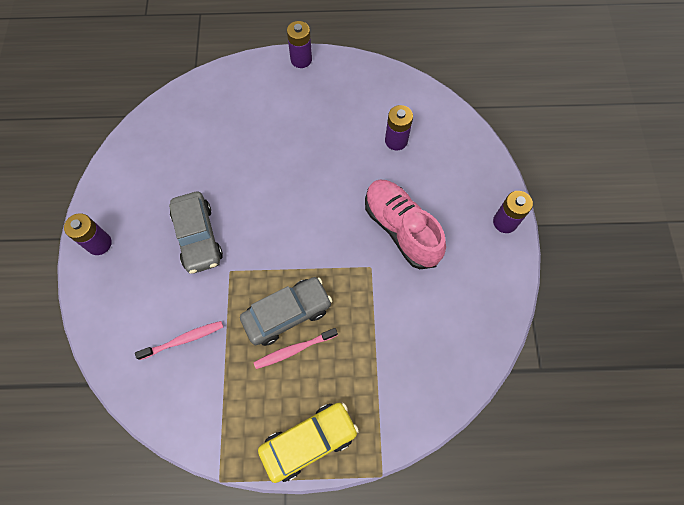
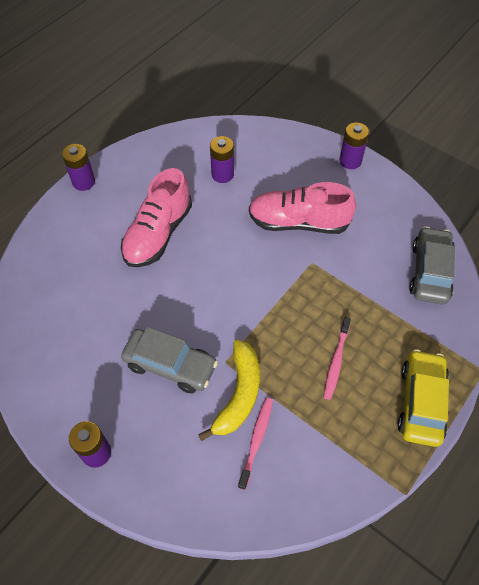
camera: 50 degrees left, 10 degrees down
(211, 300) = (239, 394): none -> yellow banana
(287, 314) = (301, 345): grey car -> grey car (429, 272)
(300, 142) = (158, 234): none -> pink shoe

